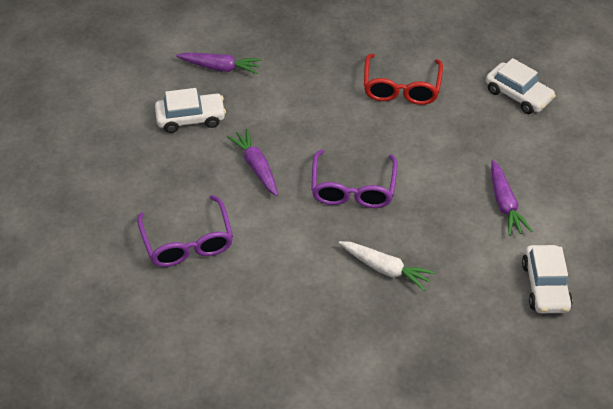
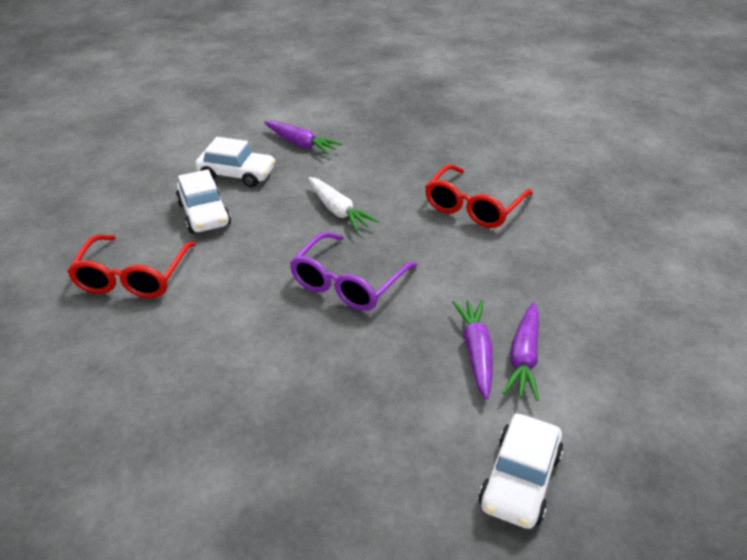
camera: 25 degrees right, 10 degrees down
(188, 242) = (133, 277): purple glasses -> red glasses
(256, 167) = (262, 232): purple carrot -> purple carrot (476, 352)
(385, 269) = (320, 379): white carrot -> white carrot (338, 211)
(518, 95) = (611, 250): white car -> white car (204, 214)

